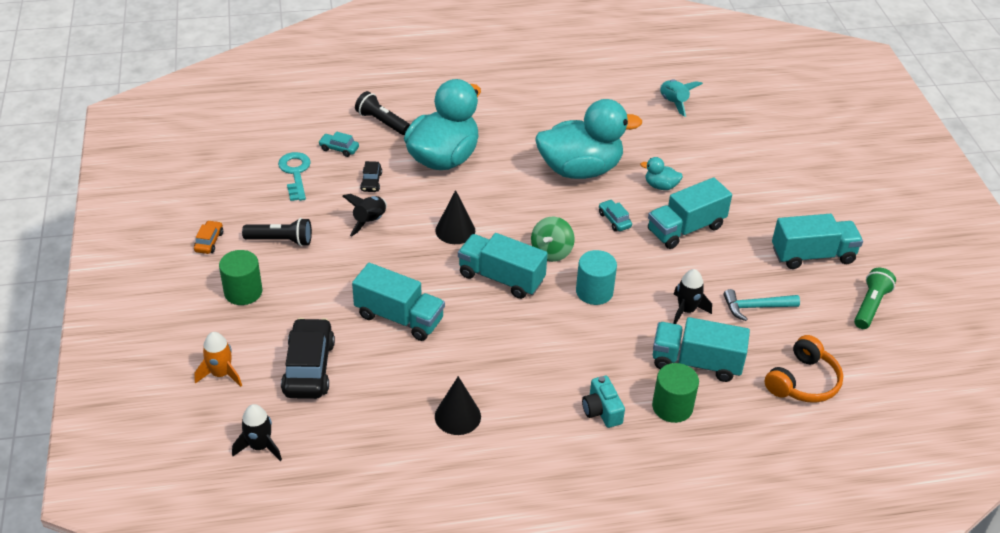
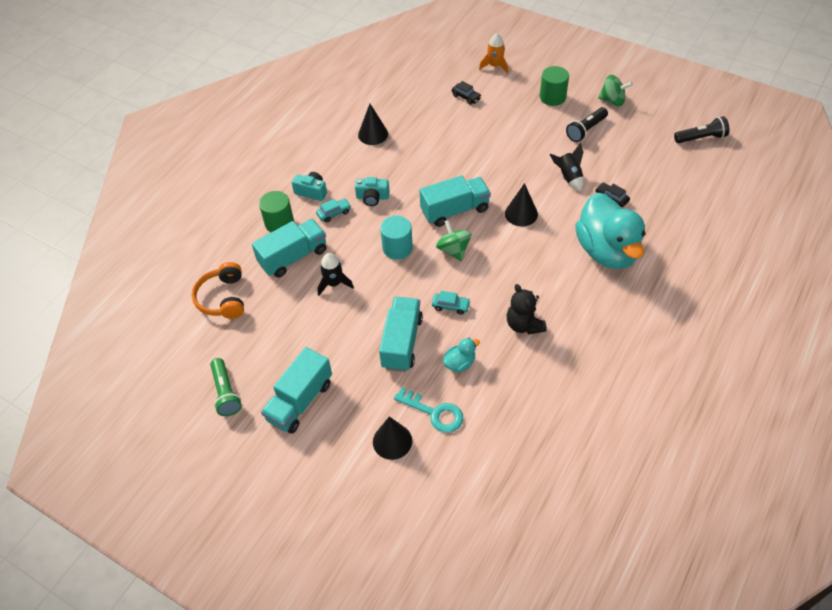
camera: 135 degrees right, 10 degrees up
(209, 242) = (612, 101): orange car -> green spinning top
(260, 446) = (431, 60): black rocket -> none
(295, 173) = (654, 166): turquoise key -> turquoise key (434, 413)
(309, 368) = (466, 97): black car -> black car, size x0.49
(339, 149) = (666, 200): turquoise car -> turquoise car (334, 213)
(382, 122) = (683, 240): black flashlight -> black flashlight (701, 138)
(399, 317) = (468, 148): turquoise truck -> none
(553, 352) = (372, 197): none -> turquoise camera
(580, 169) = (524, 325): turquoise duck -> black teddy bear
(674, 103) = (556, 462): turquoise rocket -> none
(756, 307) = (297, 324): turquoise hammer -> none
(769, 185) = (392, 441): none -> black cone

